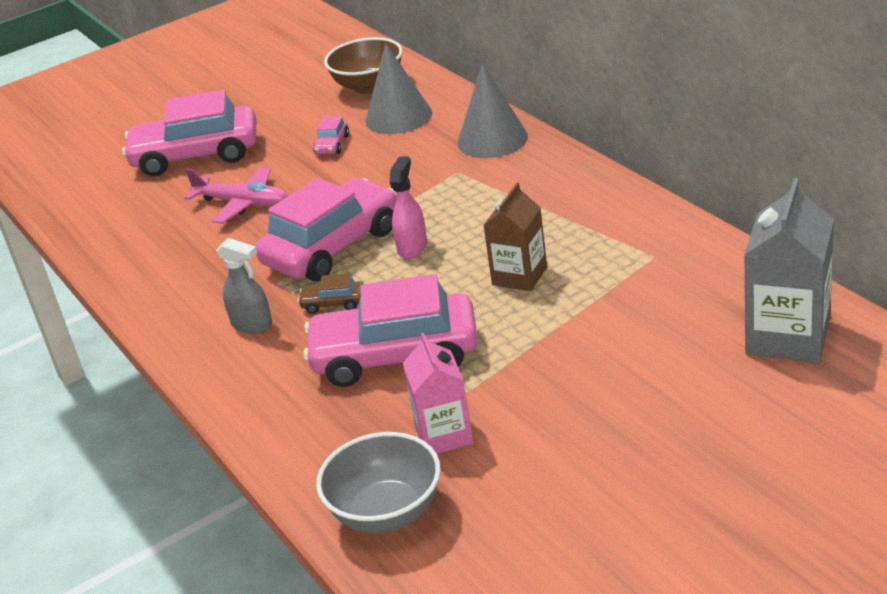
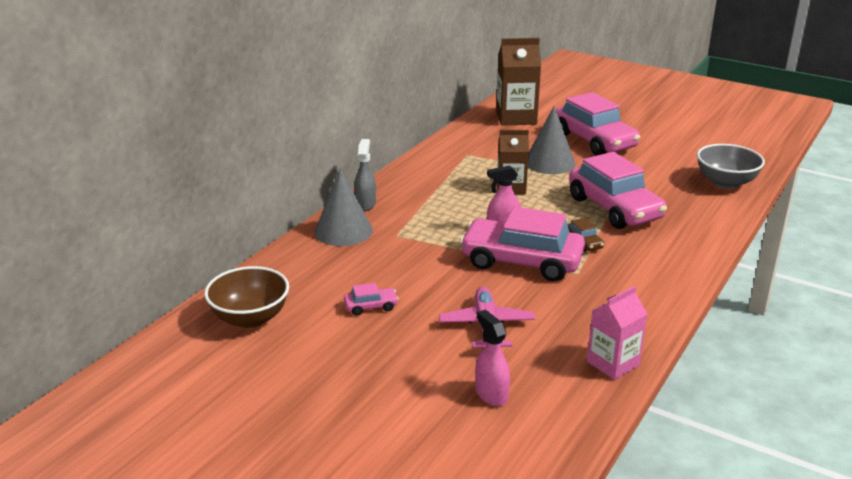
camera: 120 degrees left, 5 degrees down
(153, 190) = (491, 394): none -> pink spray bottle
(196, 155) = (415, 390): pink car -> pink car (594, 141)
(252, 324) = (630, 267): grey spray bottle -> grey spray bottle (365, 204)
(398, 117) = (312, 284): grey cone -> grey cone (549, 162)
(444, 435) = (661, 181): pink carton -> pink carton (613, 363)
(788, 337) = (516, 118): grey carton -> brown carton

